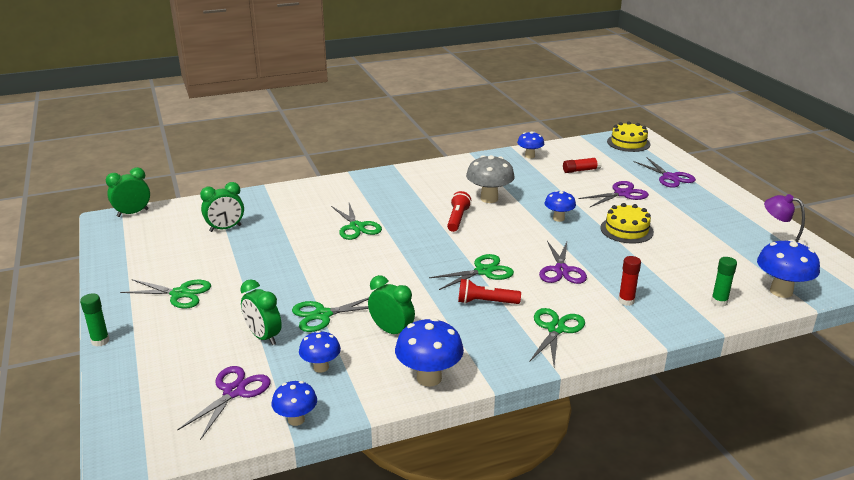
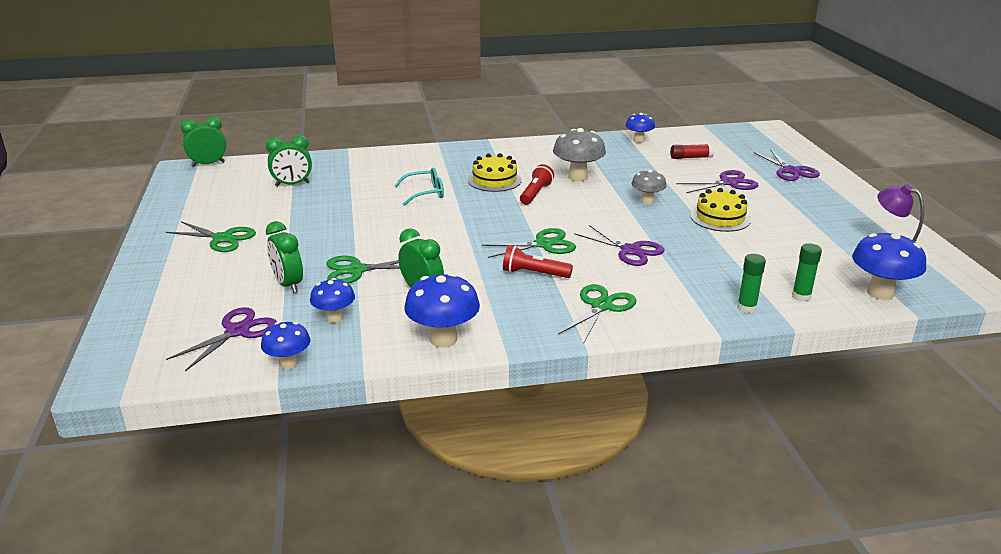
camera: 10 degrees right, 0 degrees up
(100, 341) = (128, 273): green glue stick -> green glue stick (746, 308)
(356, 227) = (425, 193): green scissors -> turquoise glasses
(558, 218) = (647, 201): blue mushroom -> grey mushroom
(561, 270) = (630, 250): purple scissors -> purple scissors turned 60 degrees counterclockwise
(626, 301) = (692, 286): red glue stick -> none
(628, 143) = (755, 135): yellow cake -> yellow cake (494, 180)

